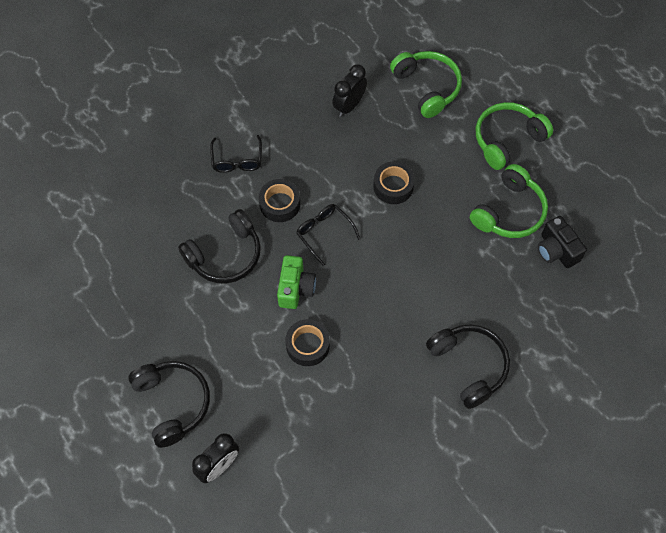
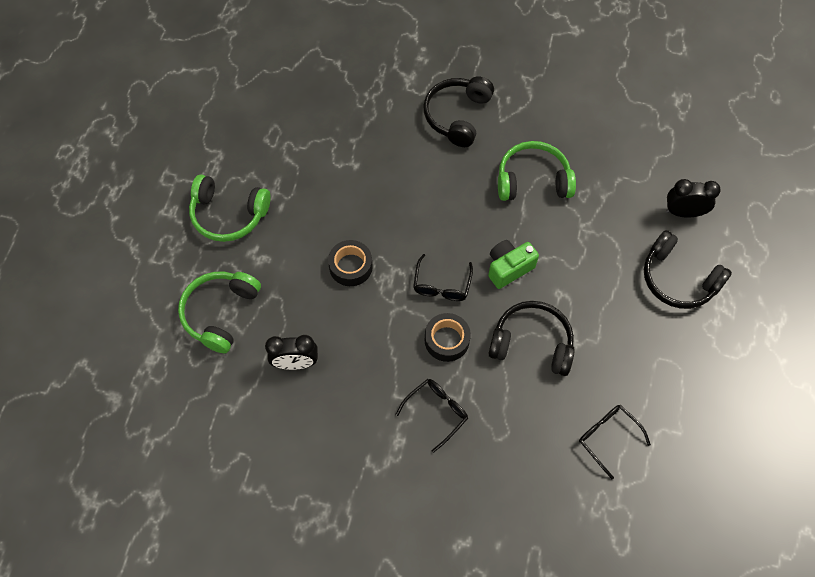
camera: 130 degrees left, 0 degrees up
(118, 246) = (608, 438): none -> black glasses
(172, 403) = (678, 279): black headphones -> black headphones turned 75 degrees counterclockwise
(307, 345) = (544, 225): black tape -> none
(509, 211) = (301, 170): green headphones -> green headphones (533, 180)
(556, 250) = (310, 120): black camera -> none

